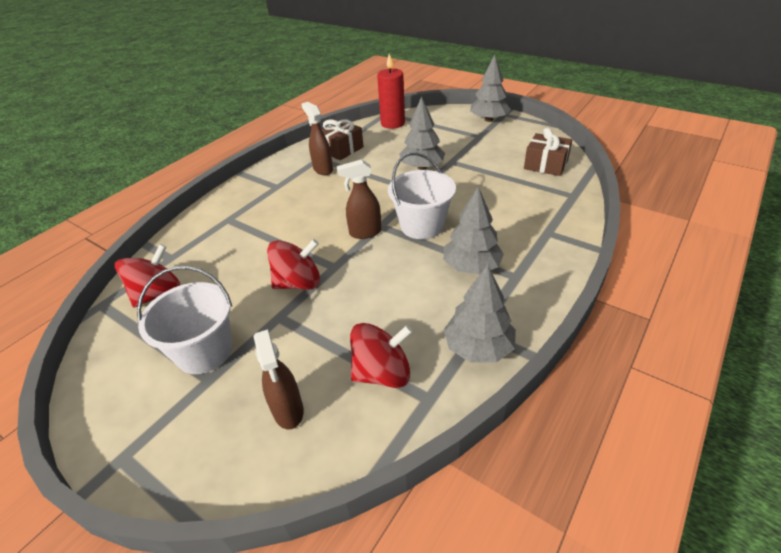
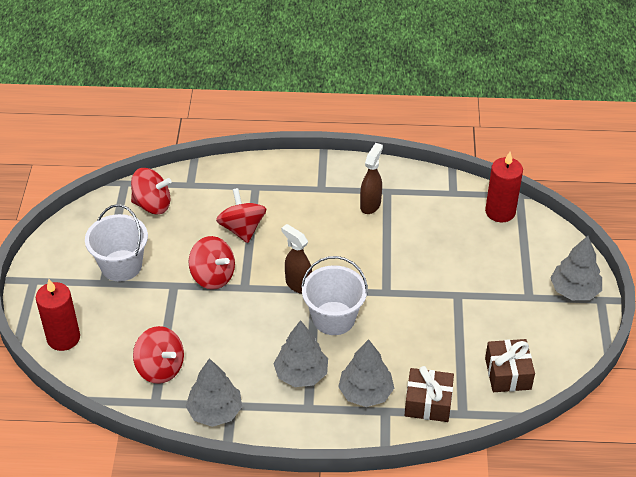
camera: 55 degrees right, 5 degrees up
(250, 461) = (63, 338): none -> red candle
(264, 243) = (242, 229): none -> red spinning top
(288, 411) = (104, 336): brown spray bottle -> none
(341, 149) = (416, 198): brown gift -> brown gift (428, 403)
(422, 167) = (429, 276): grey tree -> grey tree (365, 393)

